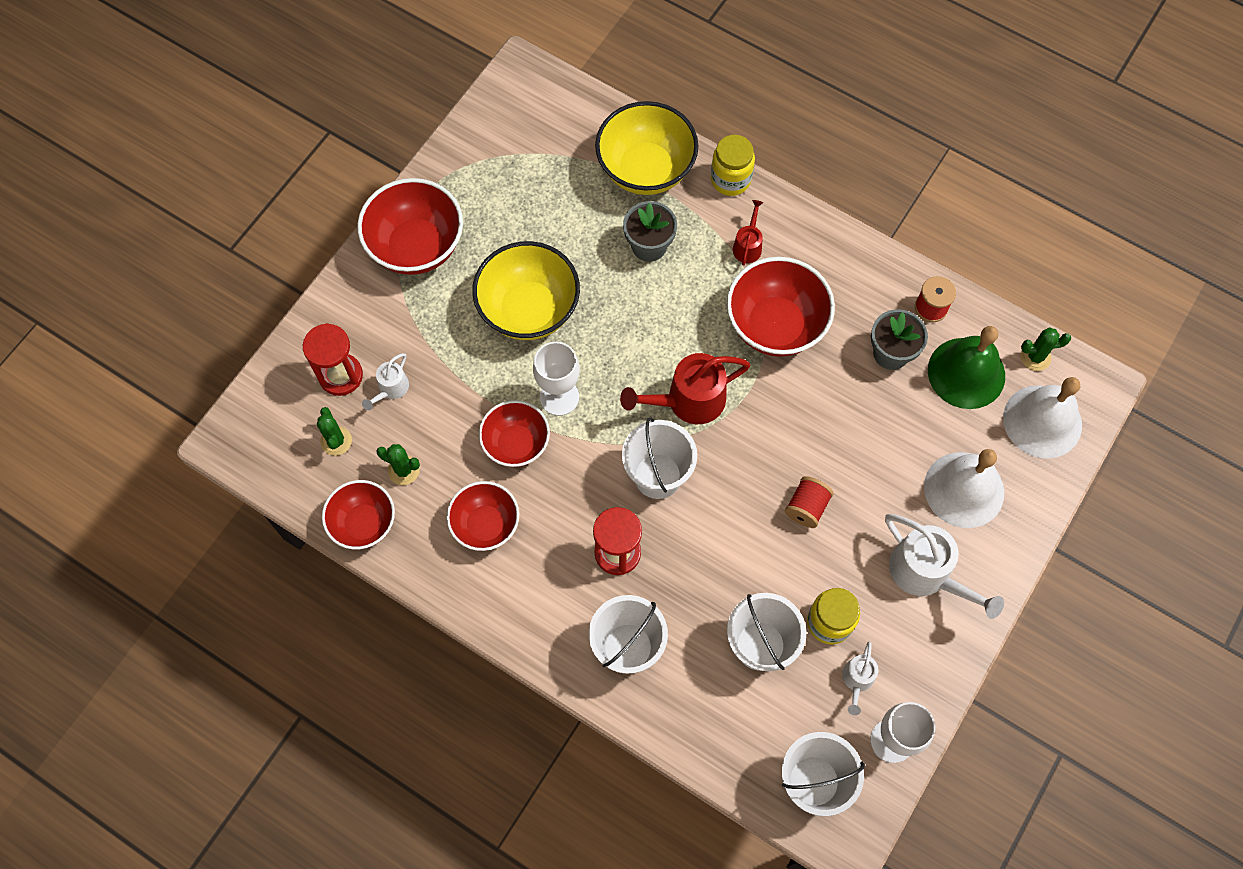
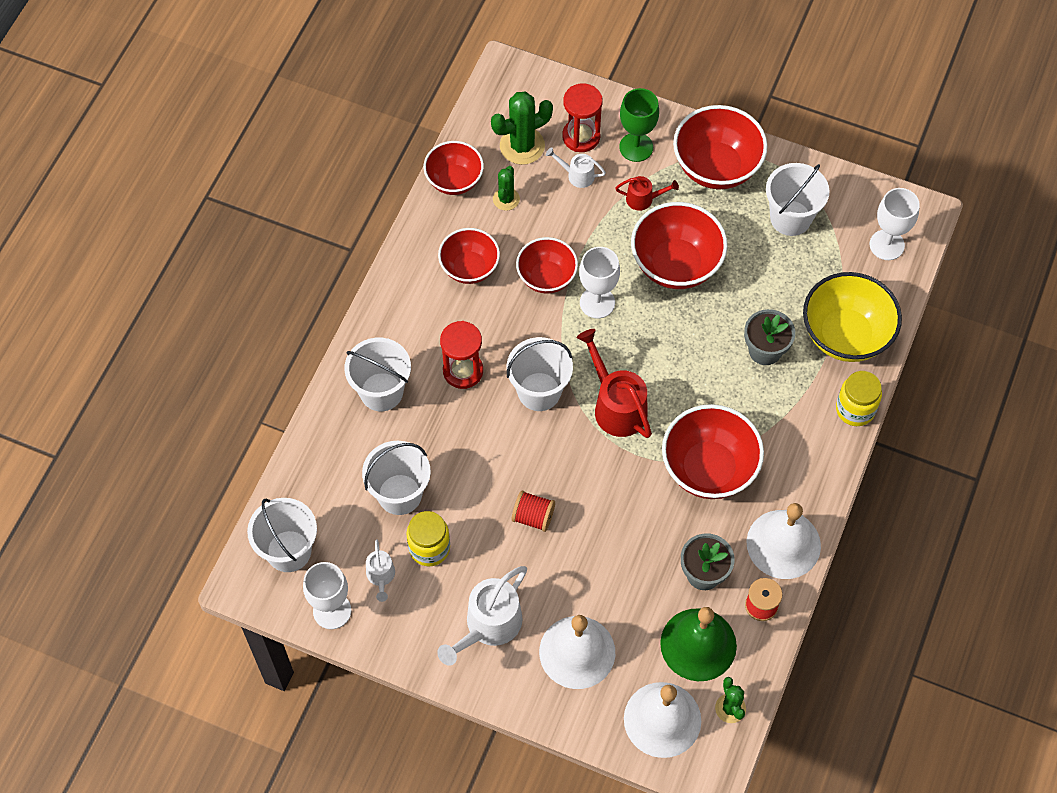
camera: 80 degrees right, 5 degrees down
(336, 441) = (522, 146): green cactus -> green cactus, size x1.70
(370, 321) = (636, 147): none -> green goblet
(497, 189) = (790, 218): none -> white bucket
(529, 310) = (676, 264): yellow bowl -> red bowl
(549, 110) = (887, 245): none -> white goblet
(748, 245) = (787, 434): red watering can -> red watering can (643, 199)
(857, 680) = (381, 576): white watering can -> white watering can turned 105 degrees counterclockwise
(867, 274) = (783, 544): none -> white bell

